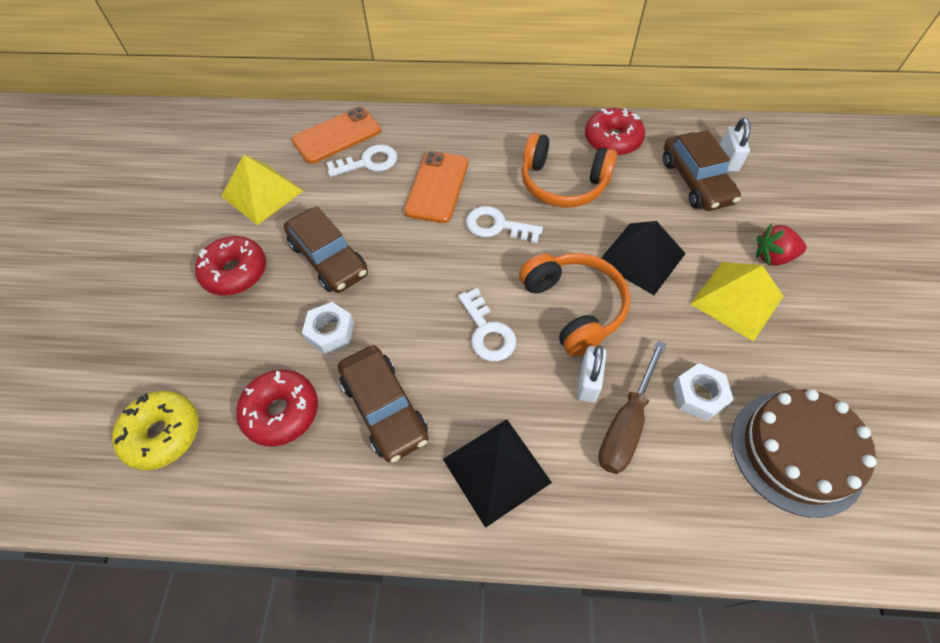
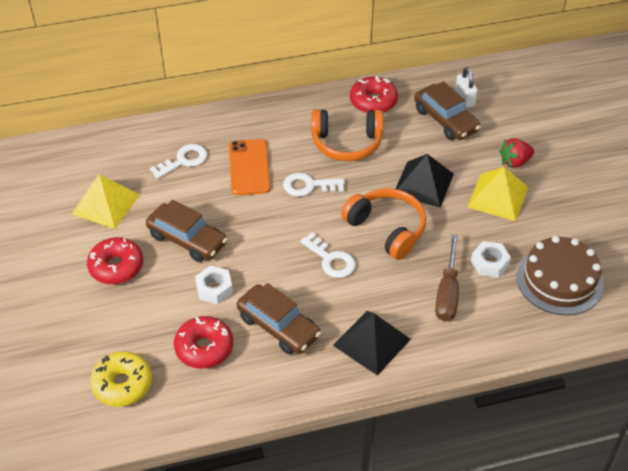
camera: 20 degrees left, 10 degrees down
(337, 136) = (146, 145): orange phone -> none
(588, 382) = (414, 274): white padlock -> none

